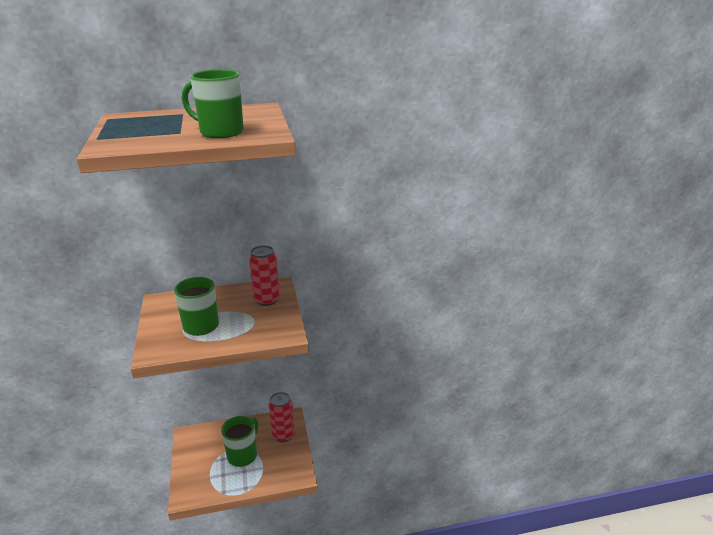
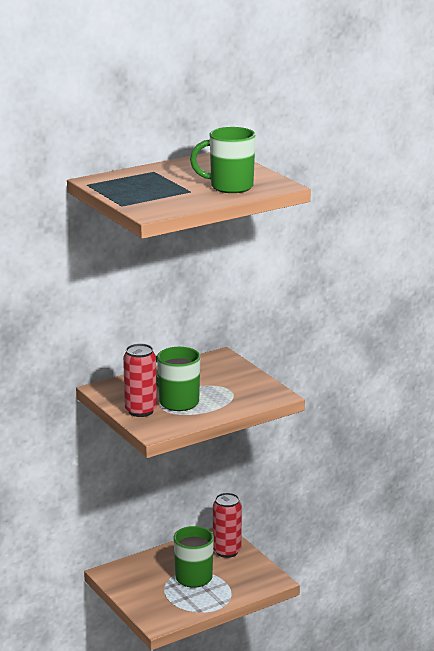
camera: 20 degrees left, 5 degrees down
(267, 300) = (224, 370): red can -> red can (140, 411)

